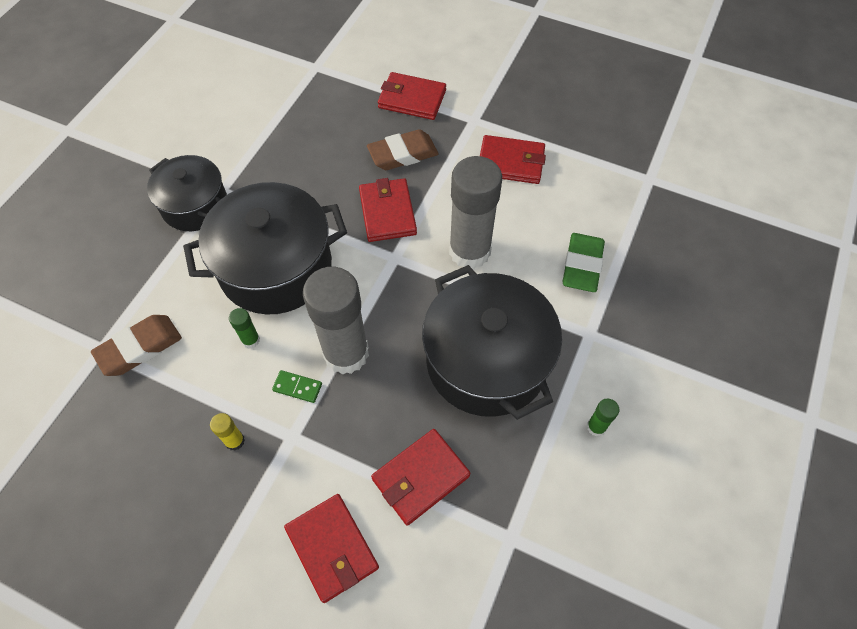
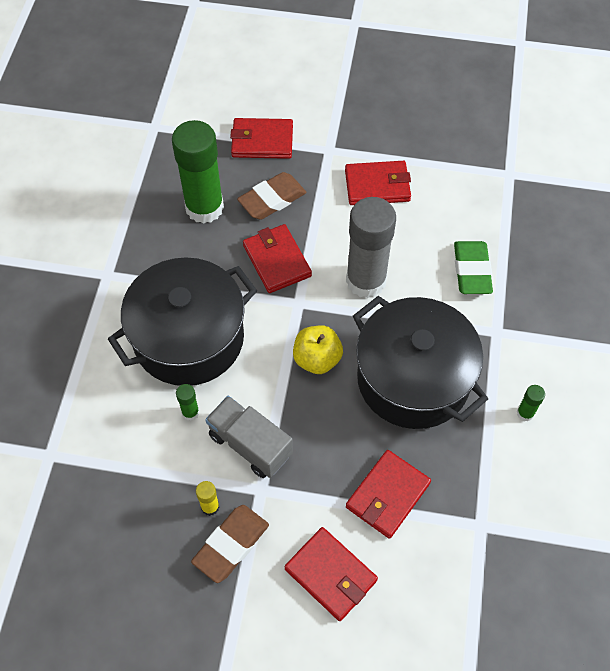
camera: 15 degrees left, 0 degrees up
(140, 348) = (87, 445): brown eraser -> brown eraser (231, 545)
(195, 205) = (86, 296): black pot -> none
(297, 387) = (250, 445): green domino -> grey truck
(335, 148) = (204, 207): none -> green glue stick
(346, 353) = (284, 403): grey glue stick -> none
(394, 317) = (317, 359): none -> yellow apple

